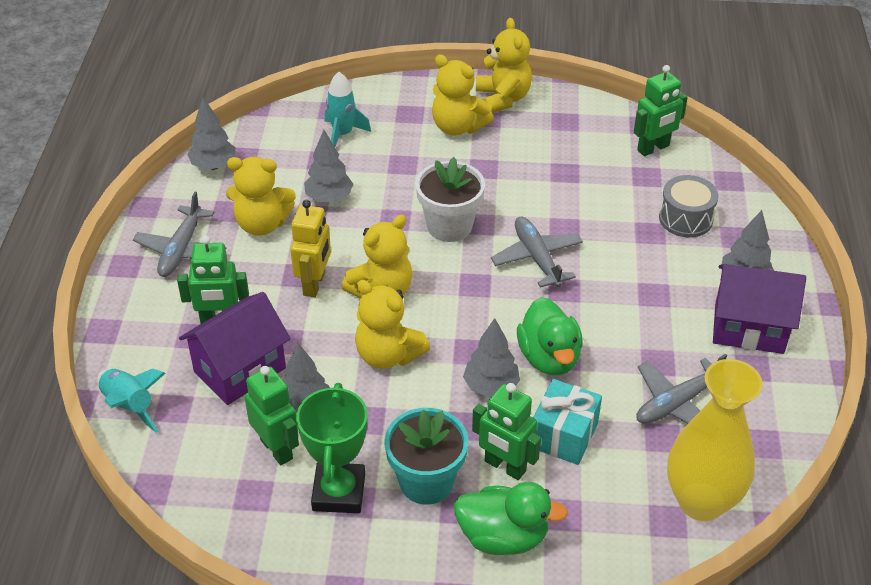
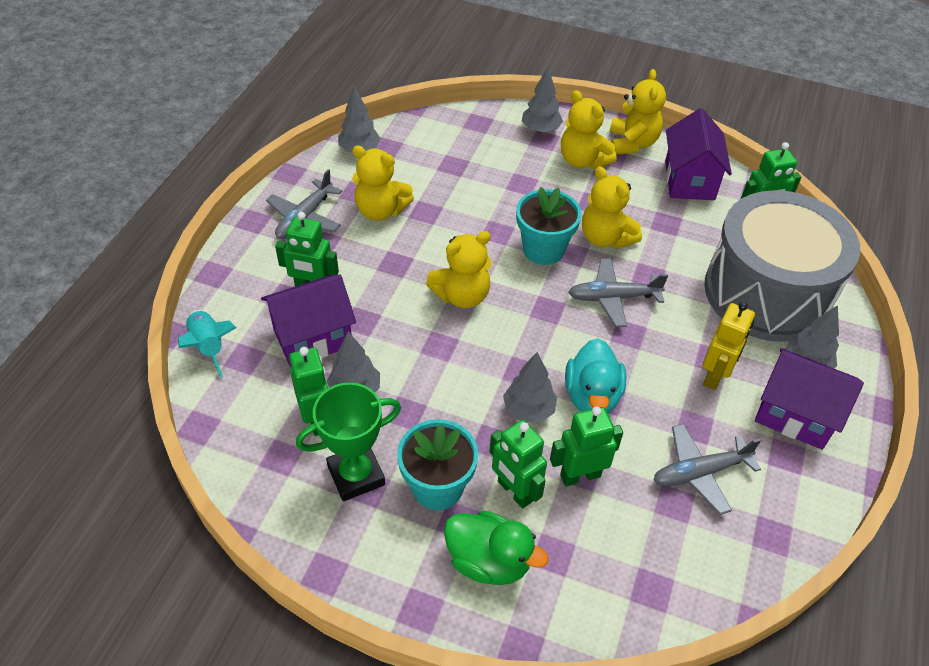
camera: 15 degrees right, 5 degrees up
(314, 284) = (405, 275): yellow robot -> yellow robot (715, 375)
(329, 198) = (446, 200): grey tree -> grey tree (540, 130)
(339, 492) = (356, 475): green trophy -> green trophy turned 45 degrees clockwise
(343, 134) = (479, 146): turquoise rocket -> none
(388, 355) = (446, 356): yellow teddy bear -> yellow teddy bear (605, 238)
(449, 226) = (543, 249): white flower pot -> turquoise flower pot
(537, 258) = (613, 298): grey plane -> grey plane turned 90 degrees counterclockwise
(549, 358) = (592, 396): green duck -> turquoise duck
(563, 435) = (580, 475): turquoise gift -> green robot
(573, 124) = (689, 180): none -> purple house
(685, 218) = (767, 292): grey drum -> grey drum, size x2.41
(701, 501) = (691, 579): yellow vase -> none

